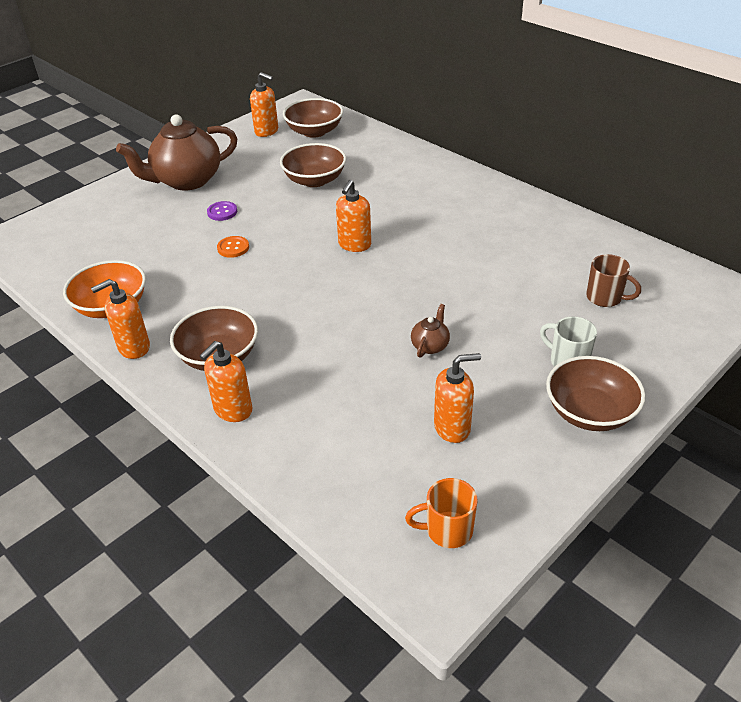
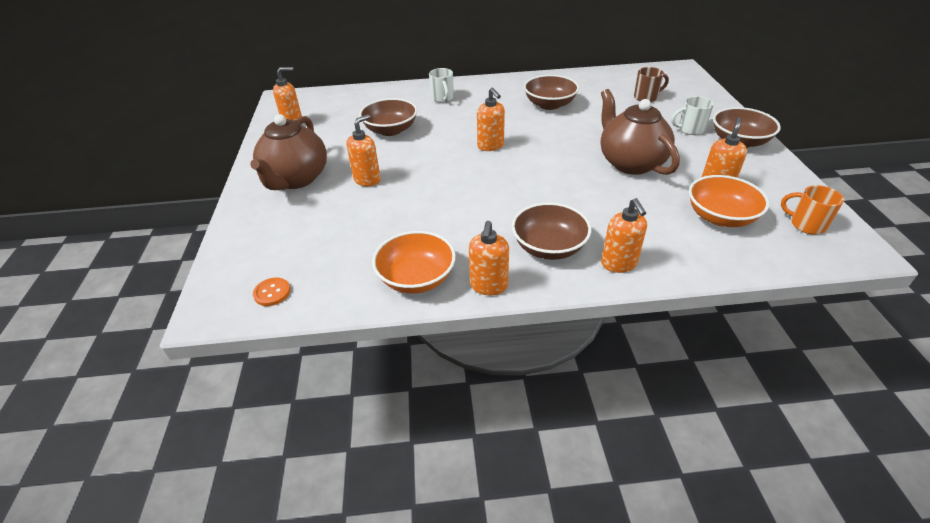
camera: 50 degrees left, 0 degrees up
(222, 212) = (367, 179): purple button -> orange soap dispenser
(233, 248) = (422, 192): orange button -> orange button (272, 293)
(314, 131) = (329, 107): brown bowl -> brown bowl (549, 104)
(389, 452) = (720, 217): none -> orange bowl
(410, 175) = (442, 98): none -> white mug
(430, 346) = (630, 163): brown teapot -> brown teapot, size x2.38
(447, 530) = (806, 225): orange mug -> orange mug turned 90 degrees clockwise

